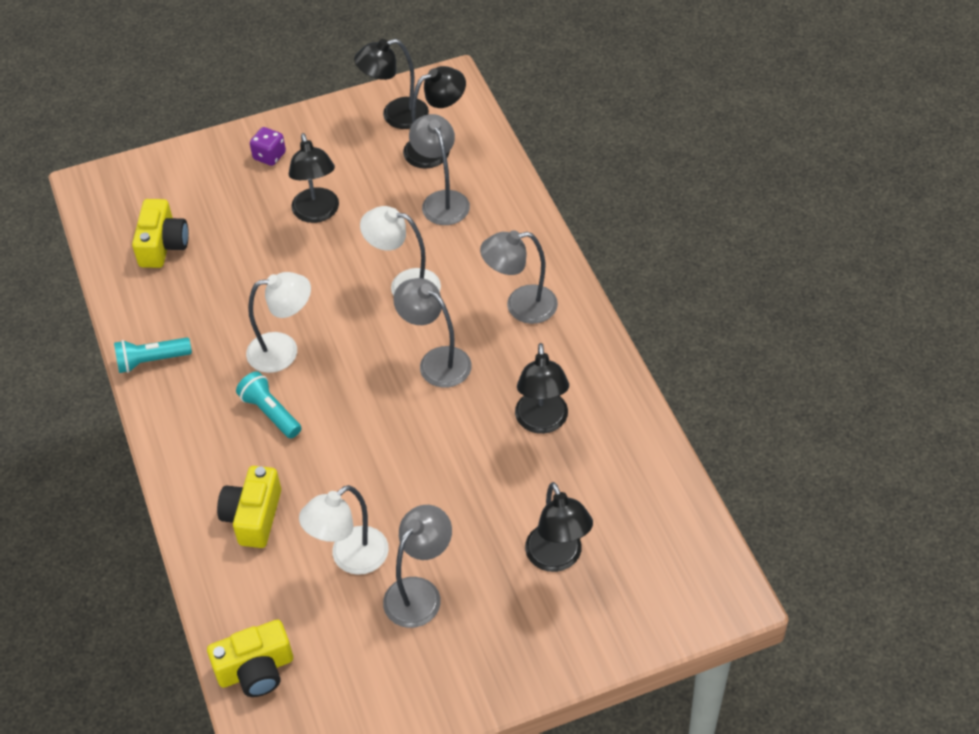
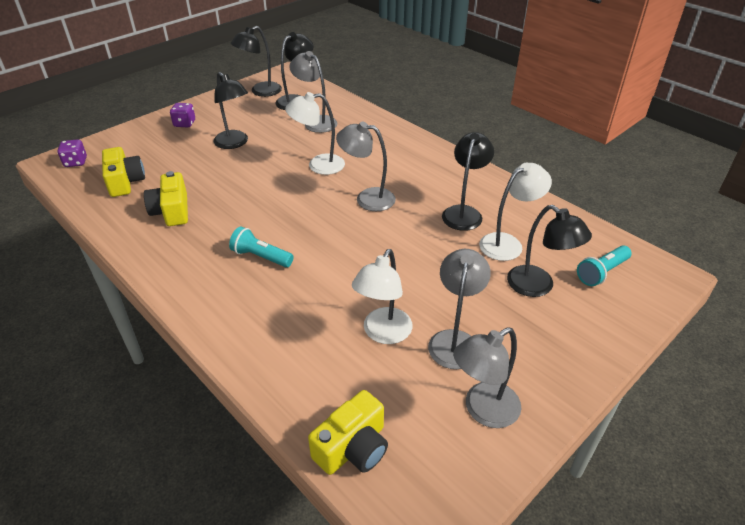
camera: 25 degrees left, 10 degrees down
(116, 193) = (76, 162): none -> purple dice
(151, 361) = (145, 249): turquoise flashlight -> turquoise flashlight (601, 272)
(253, 516) = (284, 328): yellow camera -> yellow camera (171, 211)
(283, 351) = (251, 218): white lamp -> white lamp (508, 243)
(520, 306) = (403, 158): grey lamp -> grey lamp (483, 410)
(542, 422) = (464, 212): black lamp -> black lamp turned 135 degrees counterclockwise

